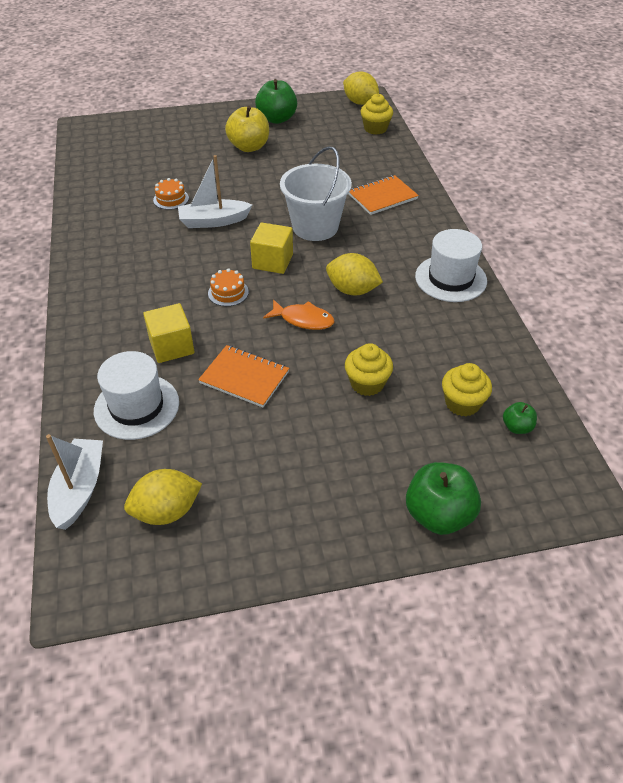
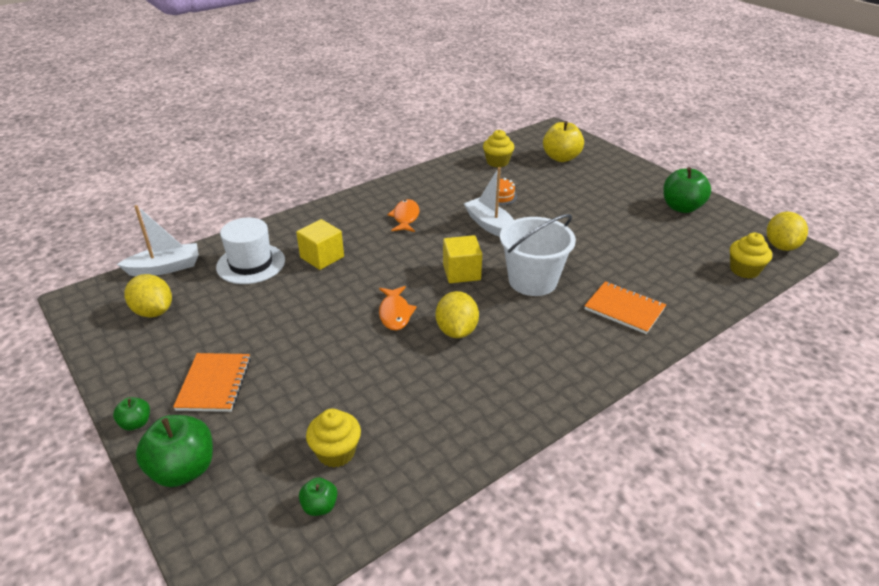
camera: 65 degrees right, 10 degrees down
(150, 268) = (405, 217): none -> orange fish
(228, 292) = (403, 262): orange cake -> none
(244, 377) = (305, 303): orange notebook -> orange notebook (214, 384)
(249, 147) = (617, 208): yellow apple -> yellow apple (561, 158)
(355, 547) = (136, 423): none -> green apple
(367, 383) = (332, 376): yellow cupcake -> yellow cupcake (497, 162)
(450, 278) = (527, 395): white hat -> none

